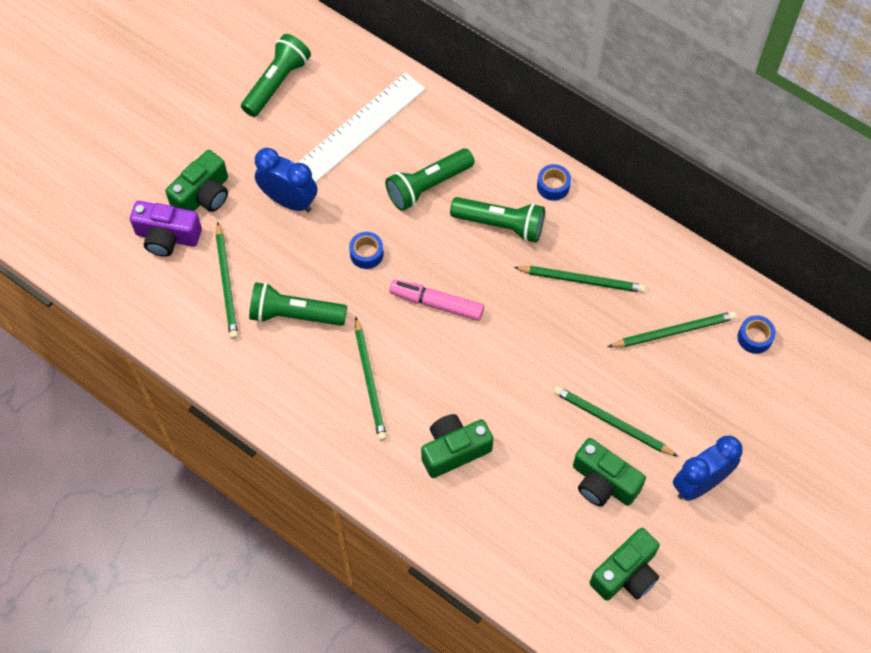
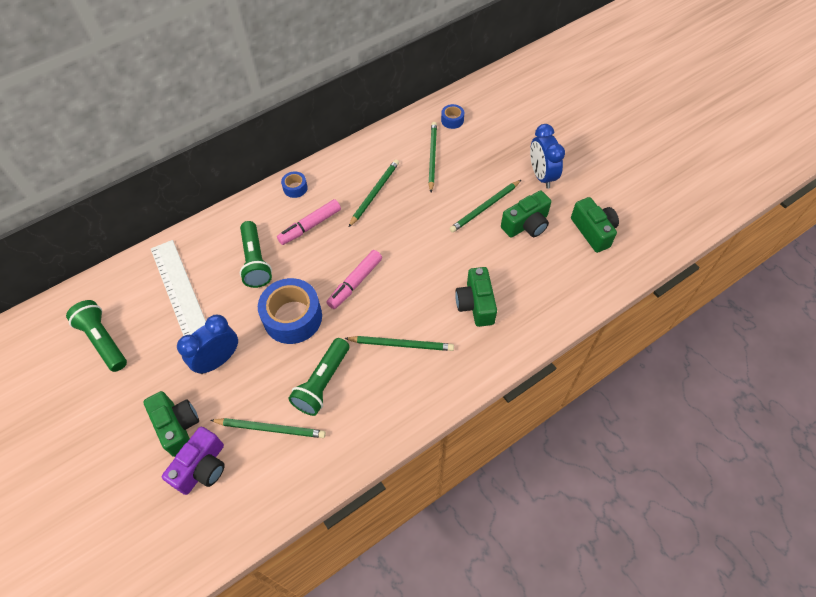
camera: 70 degrees left, 5 degrees down
(366, 254) = (293, 317): blue tape -> blue tape, size x2.14
(501, 224) = (310, 226): green flashlight -> pink marker

